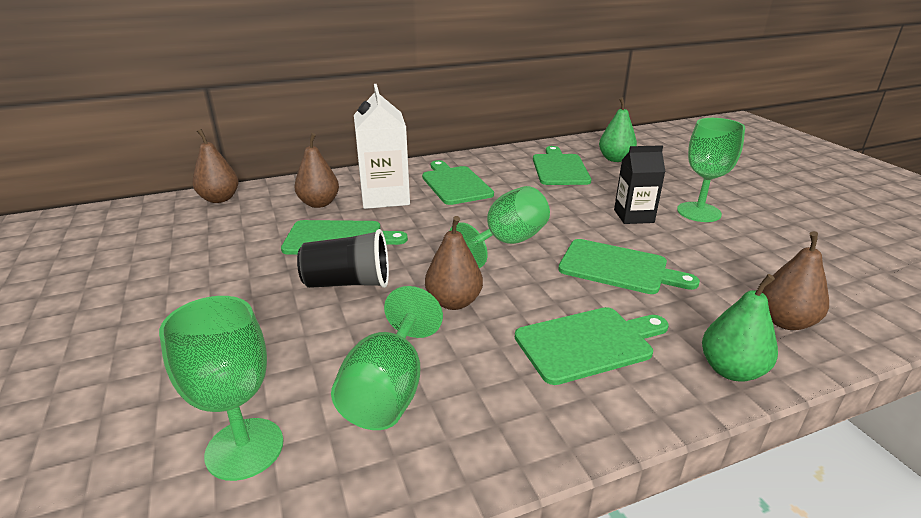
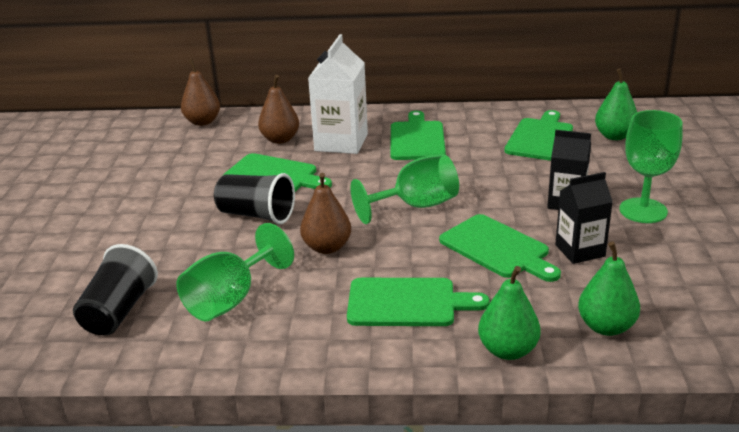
camera: 25 degrees right, 0 degrees up
(244, 448) = (119, 311): green goblet -> black cup
(688, 255) = (580, 250): none -> black carton
(785, 321) = (606, 327): brown pear -> green pear

